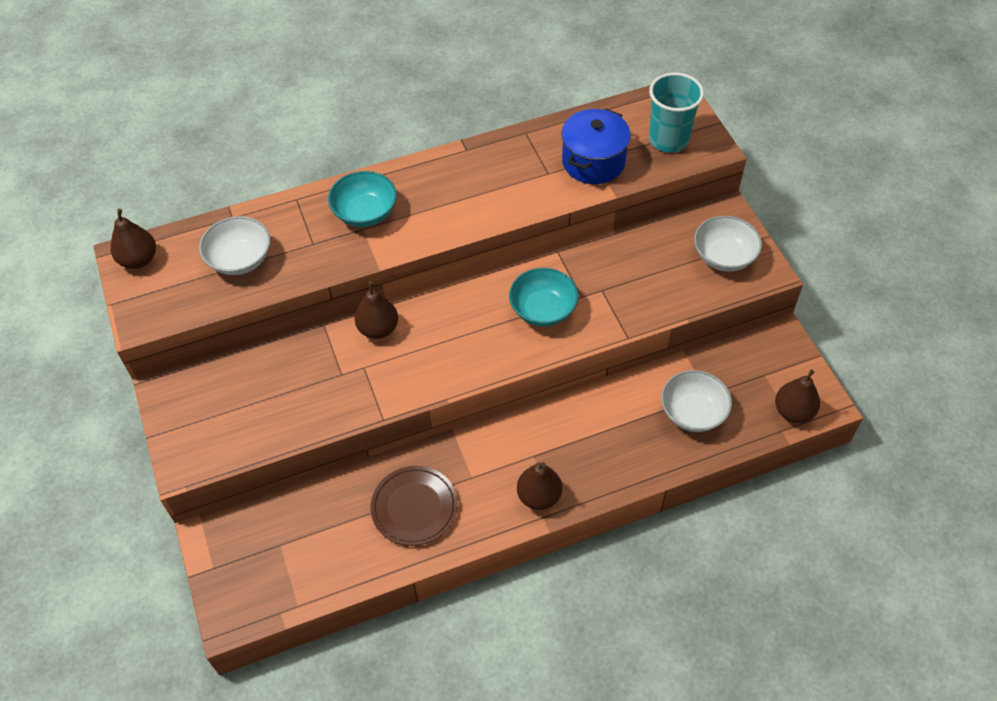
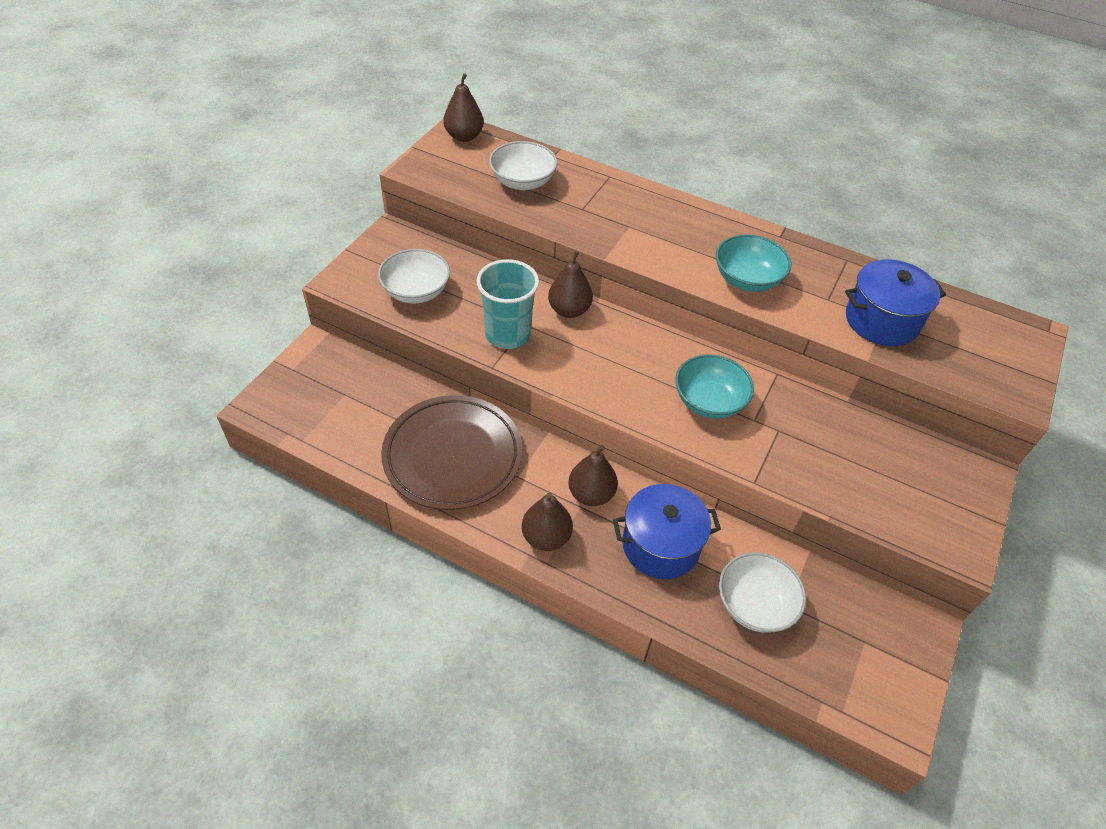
camera: 45 degrees right, 5 degrees down
(365, 213) = (645, 218): turquoise bowl -> turquoise bowl (747, 279)
(414, 508) = (453, 456): brown plate -> brown plate, size x1.53
(606, 431) = (660, 545): none -> blue pot
(668, 140) = (979, 357): turquoise cup -> turquoise cup (507, 334)
(724, 256) = (932, 501): white bowl -> white bowl (416, 291)
(793, 411) = (855, 698): brown pear -> brown pear (591, 494)

